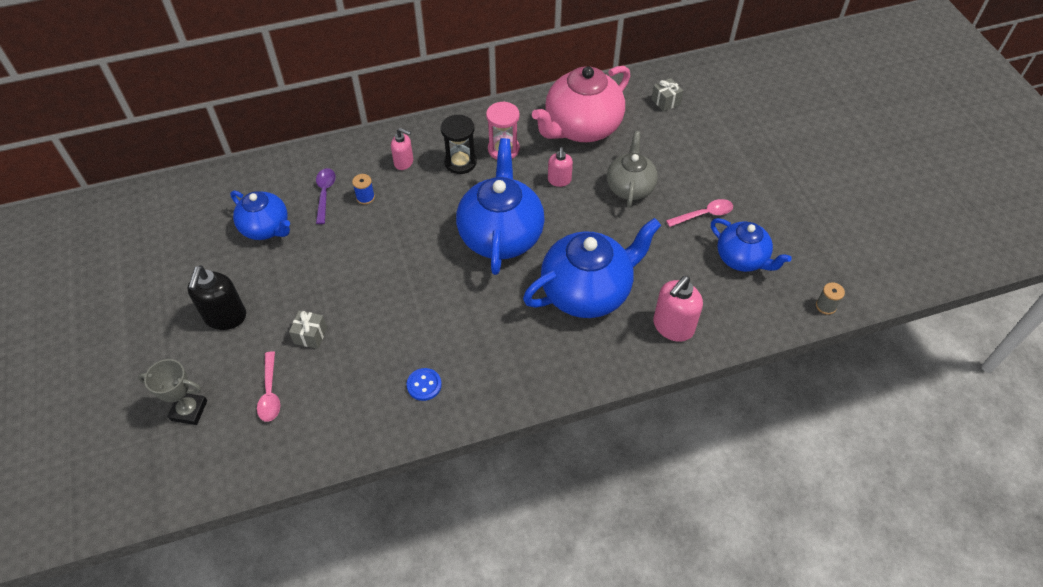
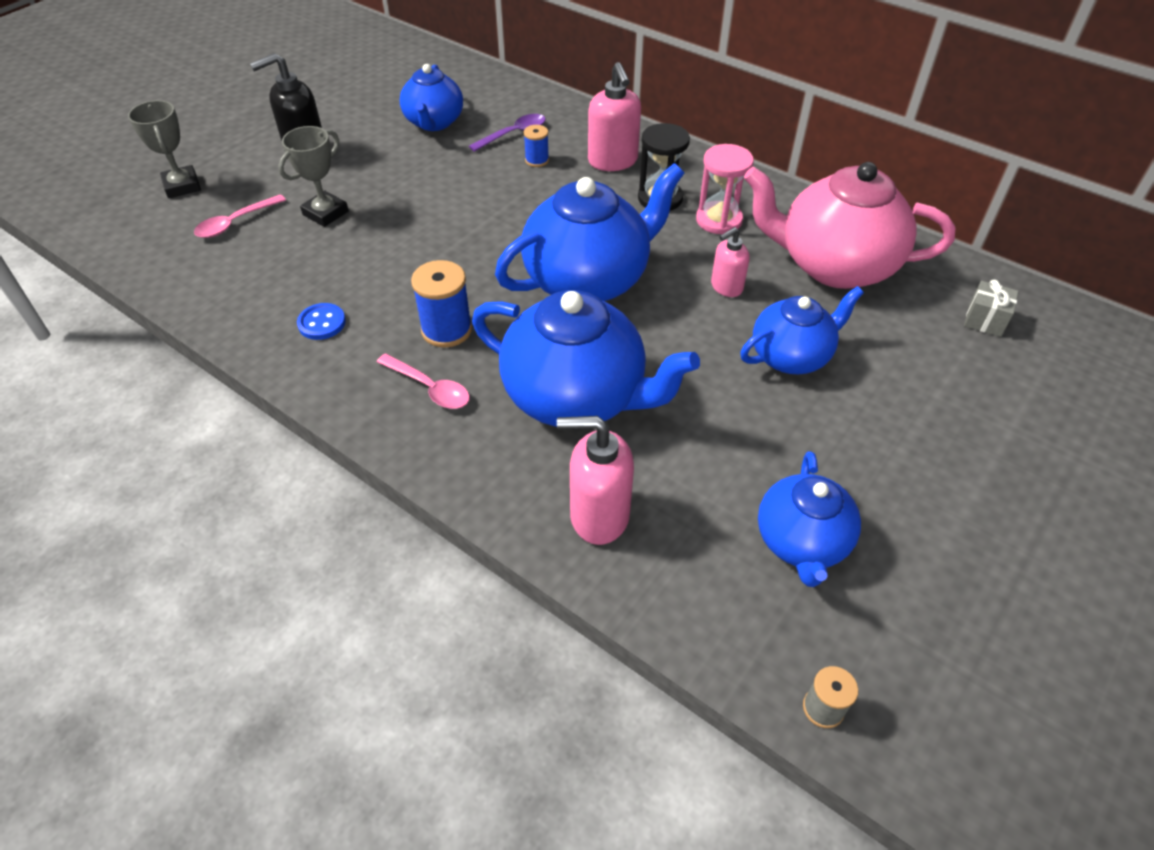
camera: 55 degrees right, 5 degrees down
(310, 335) = (325, 213): grey gift -> grey trophy
(404, 162) = (613, 161): pink soap dispenser -> pink soap dispenser, size x1.63
(485, 324) = (446, 330): none -> blue spool
(630, 187) = (791, 356): grey teapot -> blue teapot
(704, 214) = (834, 457): pink spoon -> pink spoon (429, 388)

